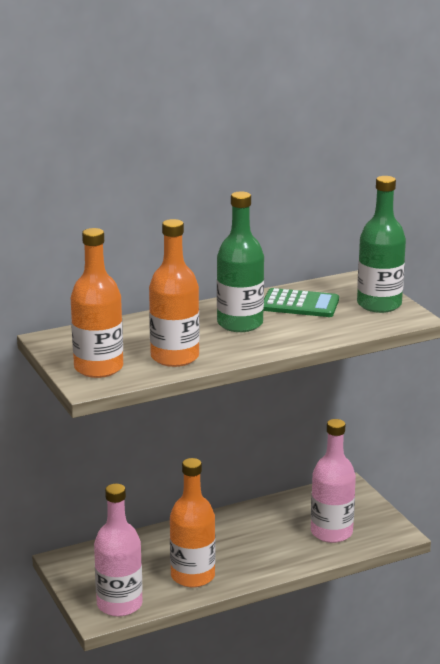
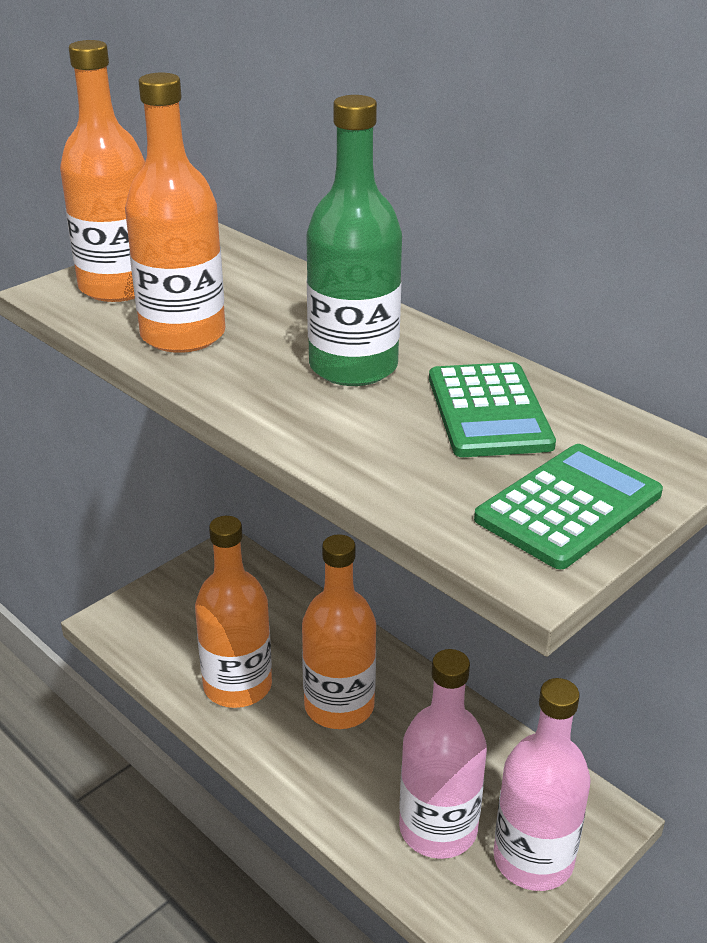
camera: 70 degrees right, 10 degrees up
(119, 604) = (144, 631): pink bottle -> pink bottle (533, 859)
(231, 544) = (339, 706): none -> orange bottle
(379, 304) = (569, 507): green bottle -> green calculator

